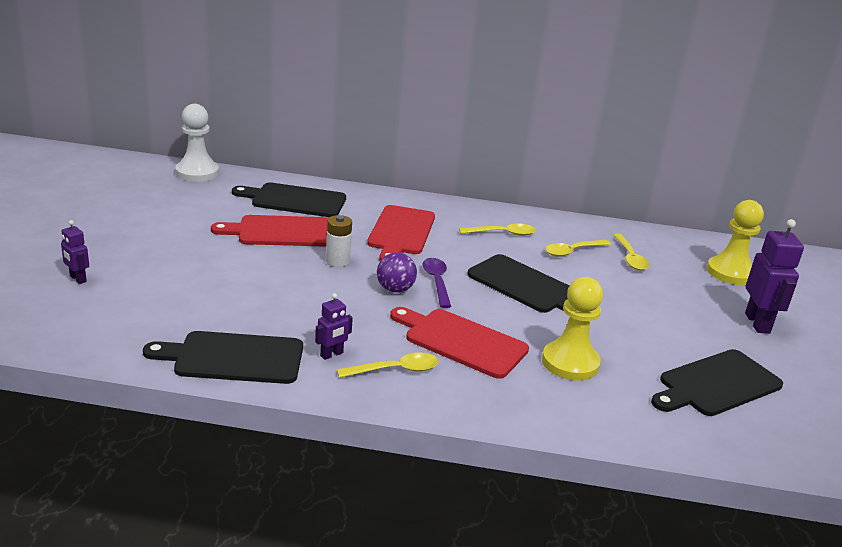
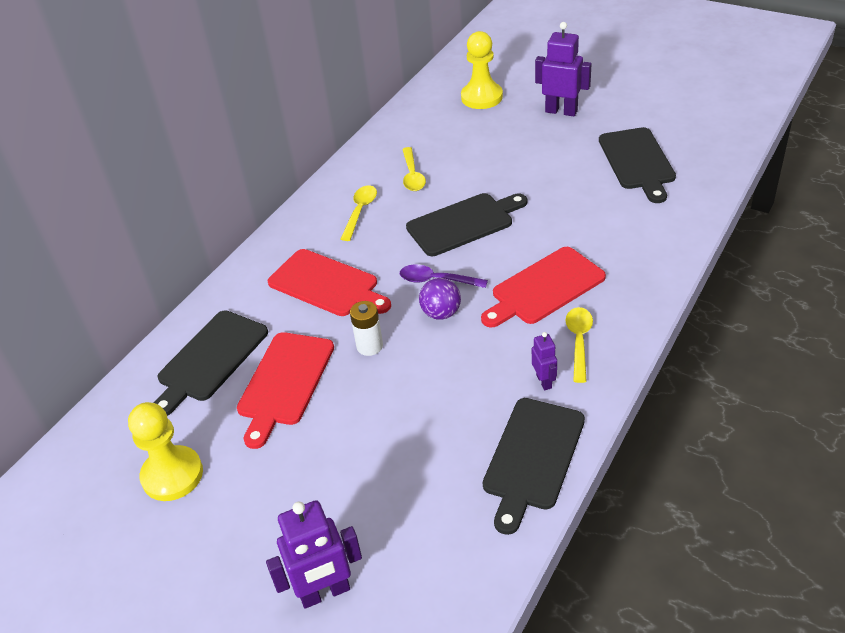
camera: 60 degrees left, 15 degrees up
(77, 279) = (325, 593): purple robot -> purple robot, size x1.86
(197, 173) = (81, 446): white pawn -> none
(570, 363) = (592, 230): yellow pawn -> yellow pawn (172, 475)
(630, 257) = (437, 144): yellow spoon -> none

